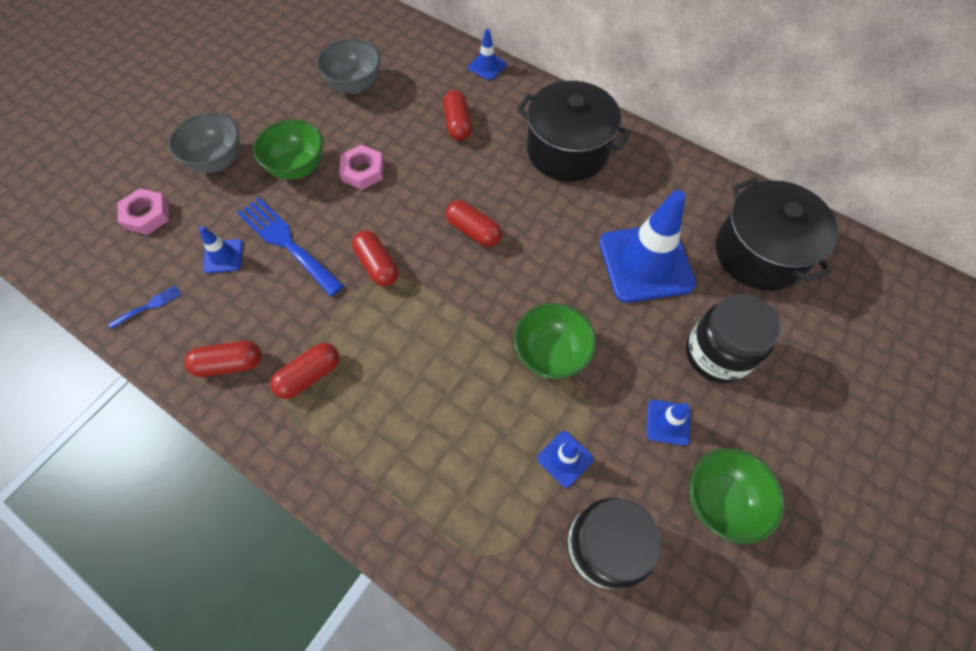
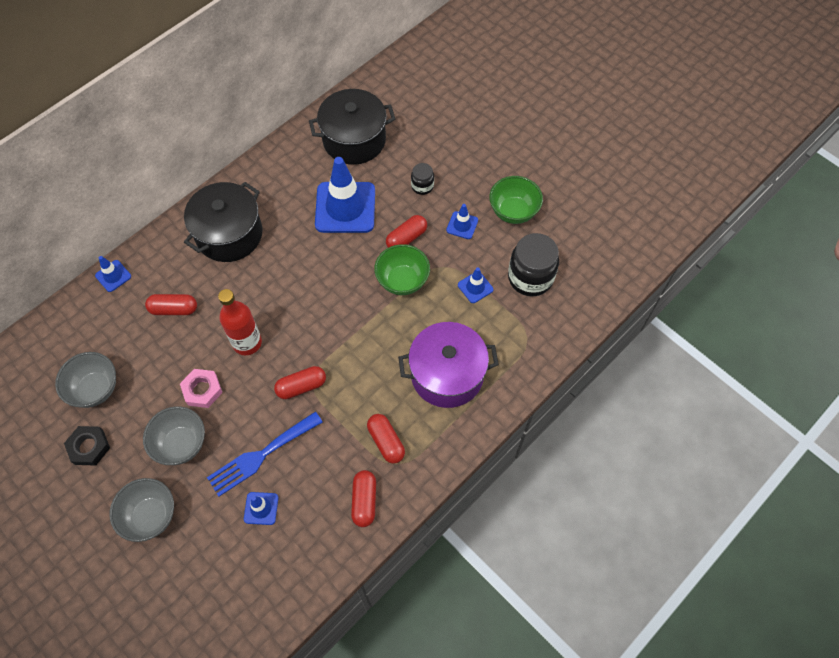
camera: 80 degrees left, 0 degrees up
(147, 215) = (197, 579): pink nut -> none
(149, 306) = (296, 569): blue fork -> none
(292, 96) = (89, 447): none -> black nut
(298, 167) = (181, 444): green bowl -> grey bowl
(414, 439) = (447, 374): none -> purple pot
(427, 199) = (247, 343): none -> red bottle
(473, 231) = (288, 313): red capsule -> red capsule (406, 238)
(716, 354) = (422, 186): black jar -> black jar, size x0.52

